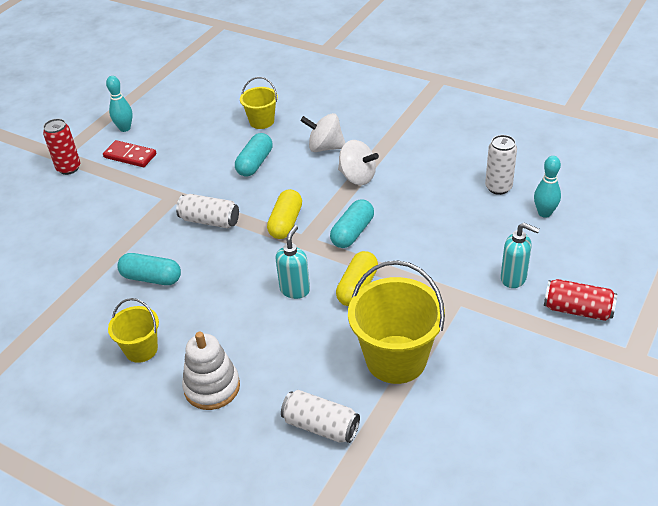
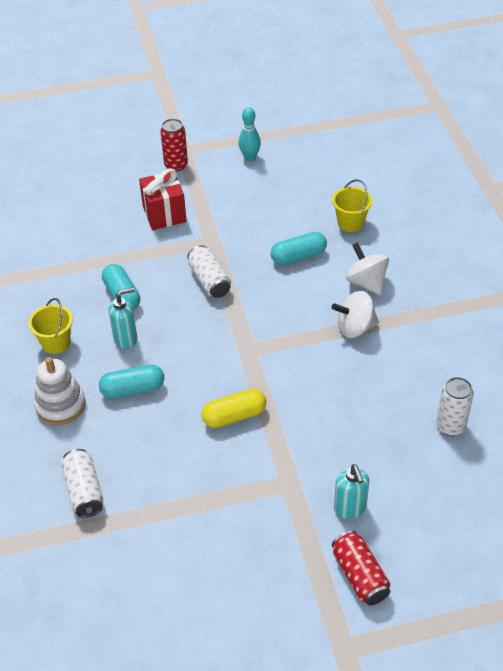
camera: 45 degrees right, 5 degrees up
(107, 204) = (164, 214): none -> red gift
(130, 156) = (225, 184): red domino -> none
(286, 223) = (255, 324): yellow capsule -> none
(295, 290) = (193, 381): turquoise soap dispenser -> turquoise soap dispenser (126, 339)
(352, 232) = (289, 370): turquoise capsule -> turquoise capsule (133, 389)
(357, 177) = (355, 328): white spinning top -> white spinning top turned 90 degrees clockwise
(396, 359) = (186, 490): yellow bucket -> none
(544, 213) = (454, 479): turquoise bowling pin -> none

